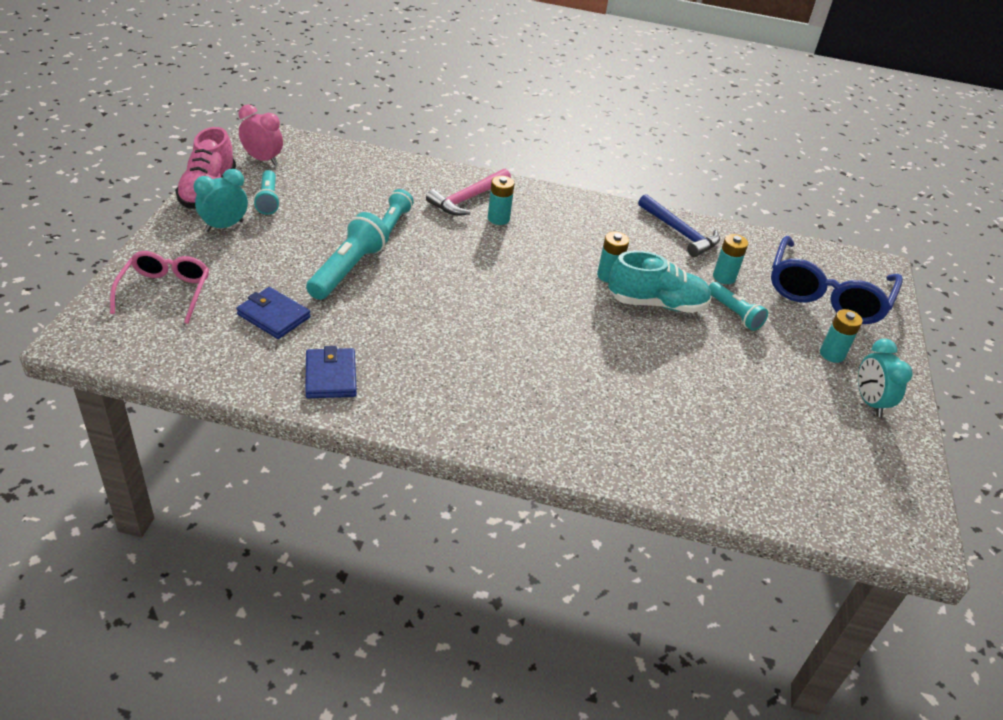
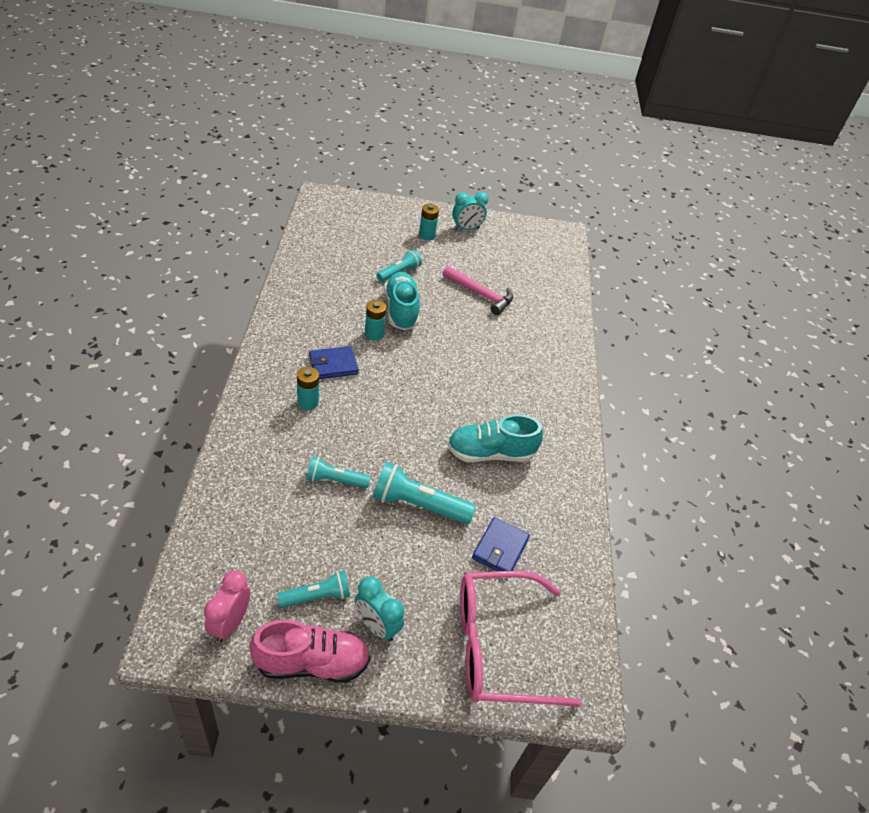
camera: 100 degrees left, 5 degrees up
(165, 291) = (497, 647): pink glasses -> pink glasses, size x1.63
(330, 376) = (554, 495): blue wallet -> blue wallet (333, 365)
(407, 335) = (490, 453): none -> turquoise shoe
(468, 199) = (278, 425): pink hammer -> pink hammer (480, 294)
(680, 232) = (301, 289): blue hammer -> none
(724, 277) = (356, 272): turquoise battery -> none
(826, 295) = (362, 226): blue glasses -> none

